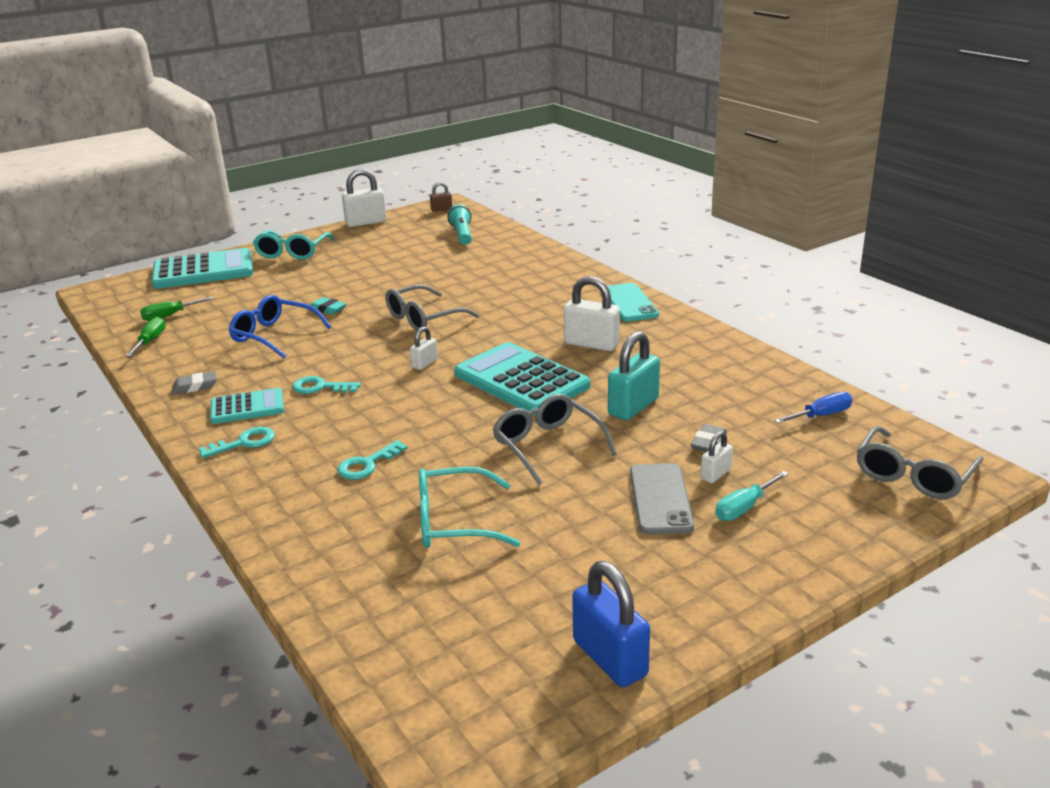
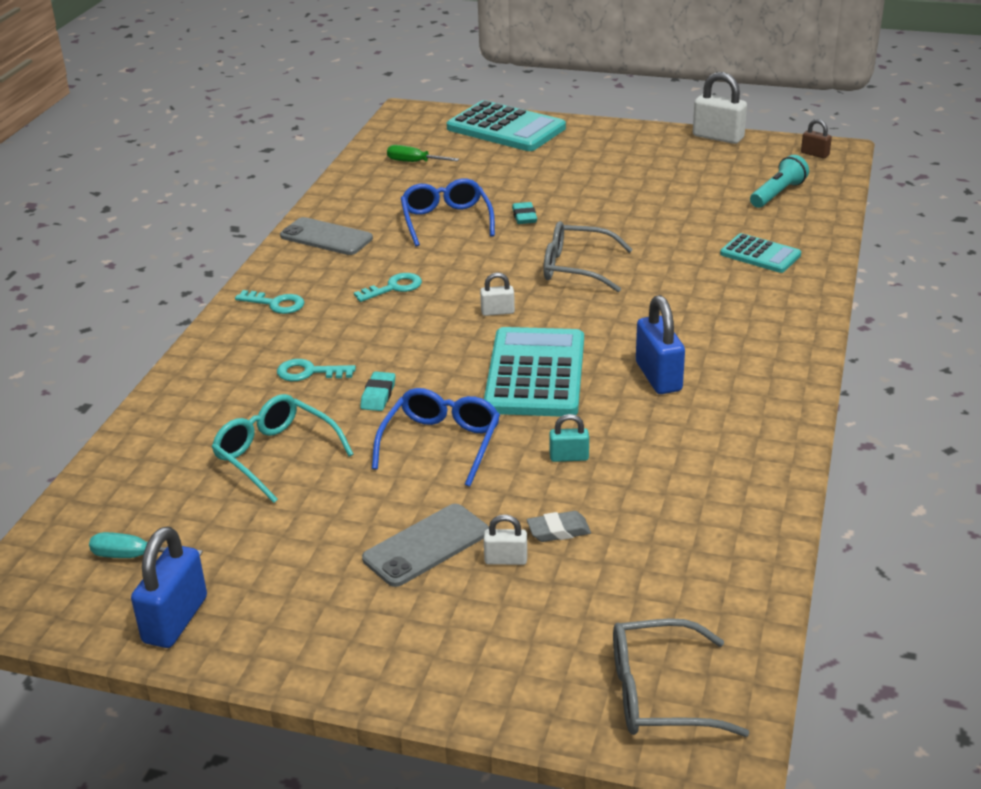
camera: 50 degrees right, 5 degrees up
(150, 341) = (366, 180): green screwdriver -> none
(195, 386) = (326, 237): grey eraser -> grey phone
(247, 407) = (325, 275): turquoise calculator -> turquoise calculator (760, 254)
(292, 252) = (600, 142): turquoise glasses -> none
(320, 387) = (394, 287): turquoise key -> turquoise key turned 90 degrees clockwise
(448, 447) = (378, 395): none -> turquoise eraser
(547, 446) = (441, 443): grey glasses -> blue glasses
(591, 344) = (658, 377): white padlock -> blue padlock
(629, 303) = (781, 356): turquoise phone -> none
(633, 407) = (569, 457): turquoise padlock -> turquoise padlock, size x0.54
(744, 508) = (466, 601): turquoise screwdriver -> turquoise screwdriver (134, 556)
(821, 415) = (706, 582): blue screwdriver -> none

